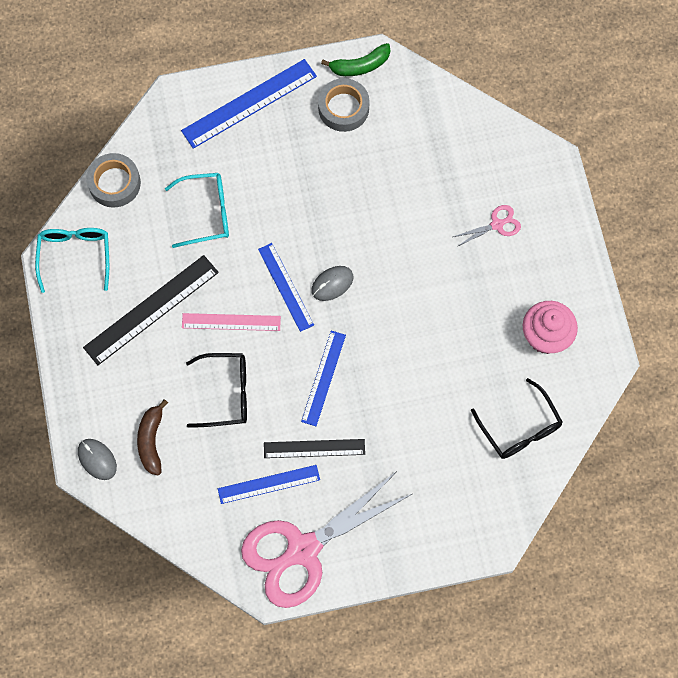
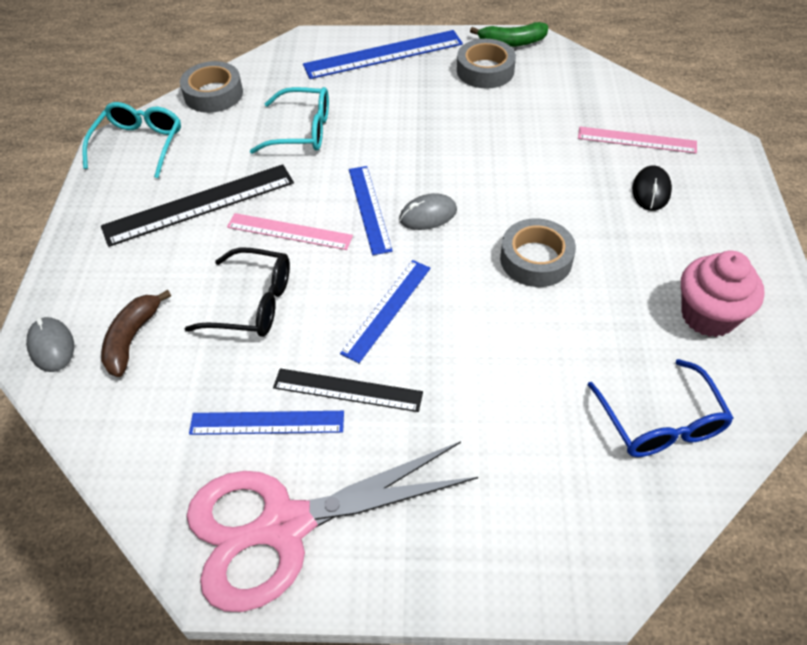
camera: 15 degrees right, 20 degrees down
(420, 310) = (536, 259): none -> grey tape
(481, 170) = (636, 140): none -> pink ruler
(497, 224) = (651, 191): pink scissors -> black mouse
(520, 428) = (660, 423): black glasses -> blue glasses

